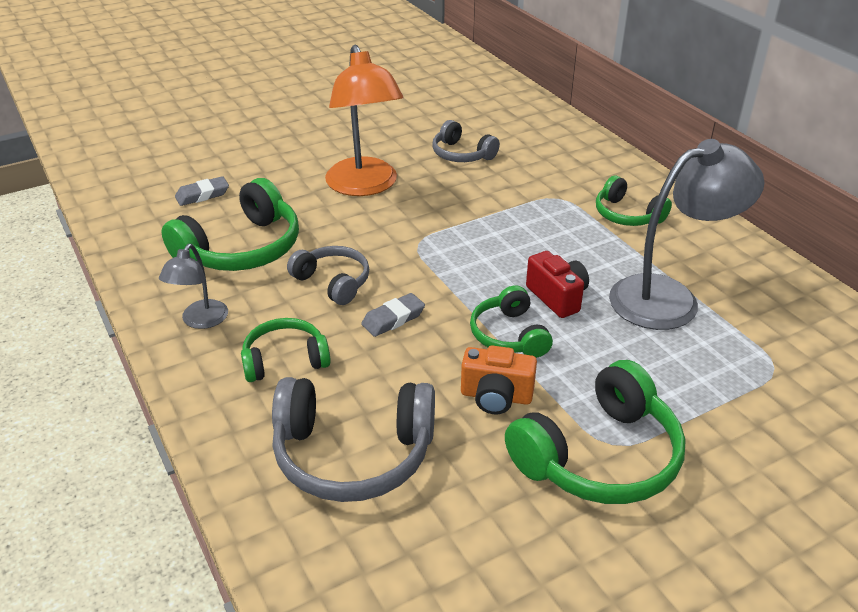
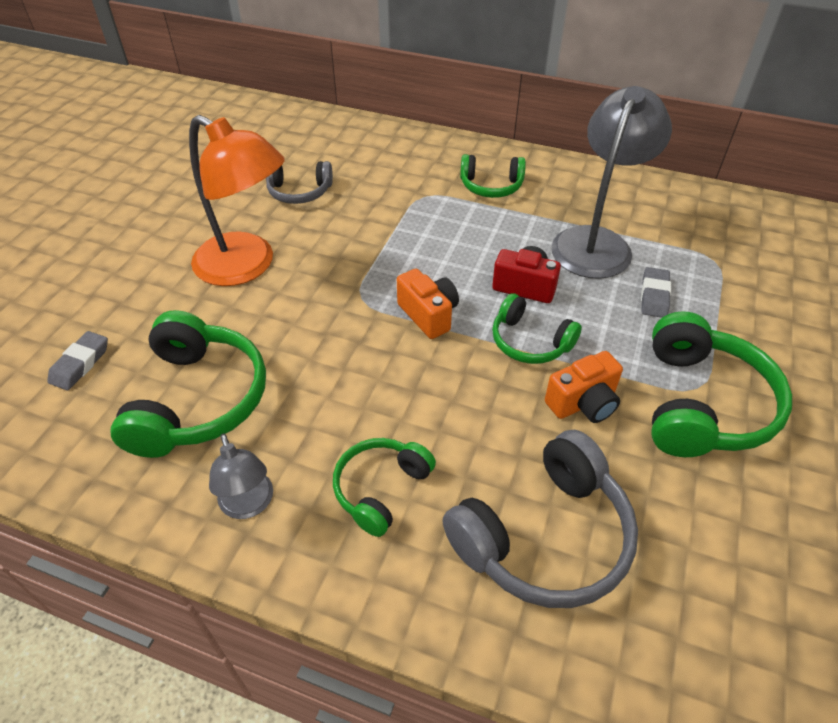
camera: 40 degrees left, 10 degrees up
(333, 282) = (331, 381): grey headphones -> none
(393, 319) = (426, 384): grey eraser -> grey eraser (654, 296)
(453, 277) = (428, 315): none -> orange camera

